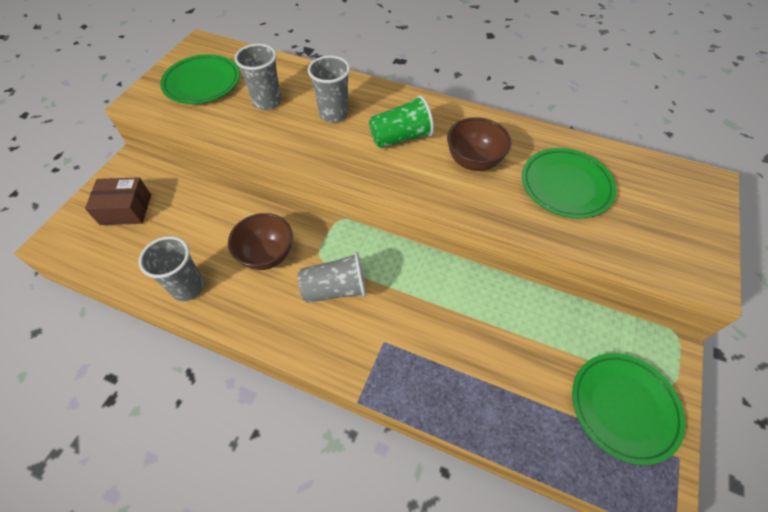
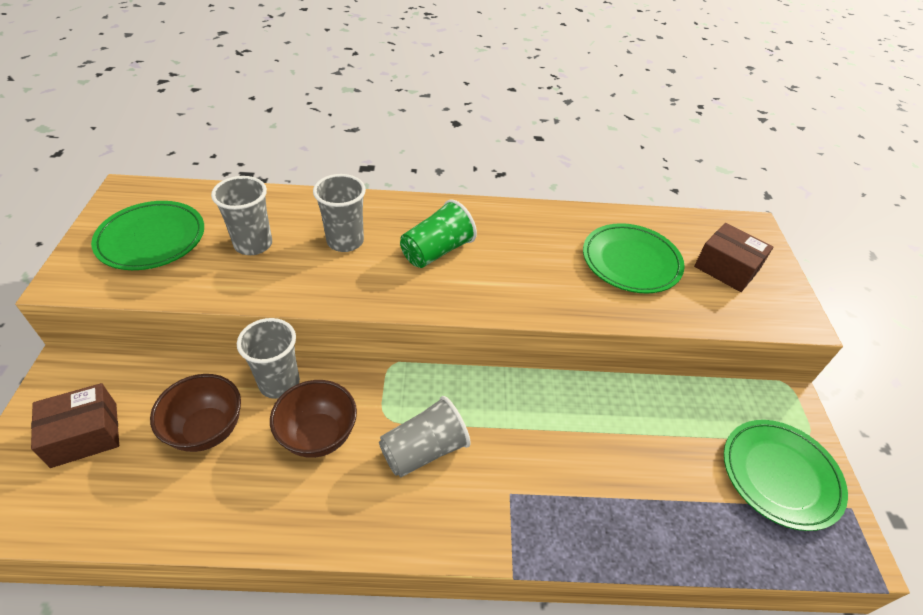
camera: 25 degrees left, 10 degrees down
(188, 287) = (226, 511): grey cup -> grey cup (279, 383)
(473, 161) = (528, 259): brown bowl -> brown bowl (207, 430)
(658, 214) = (726, 268): none -> brown box

